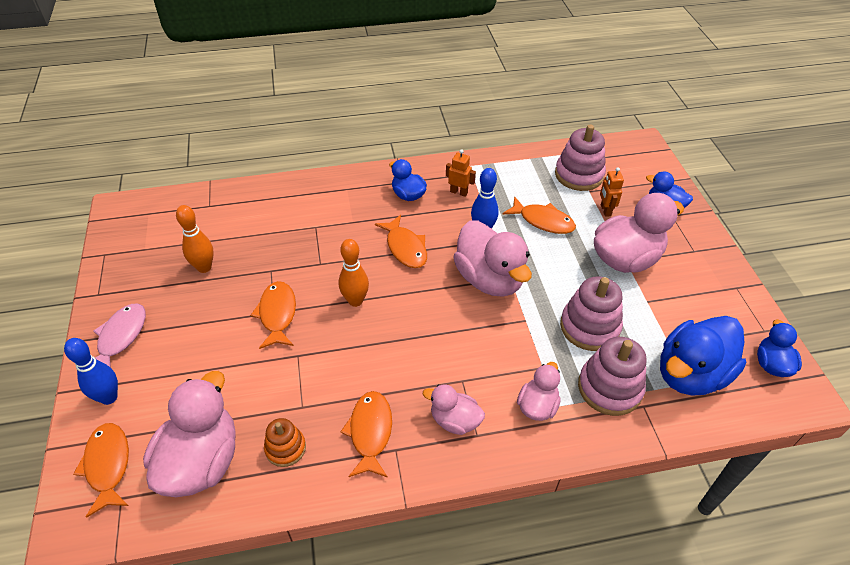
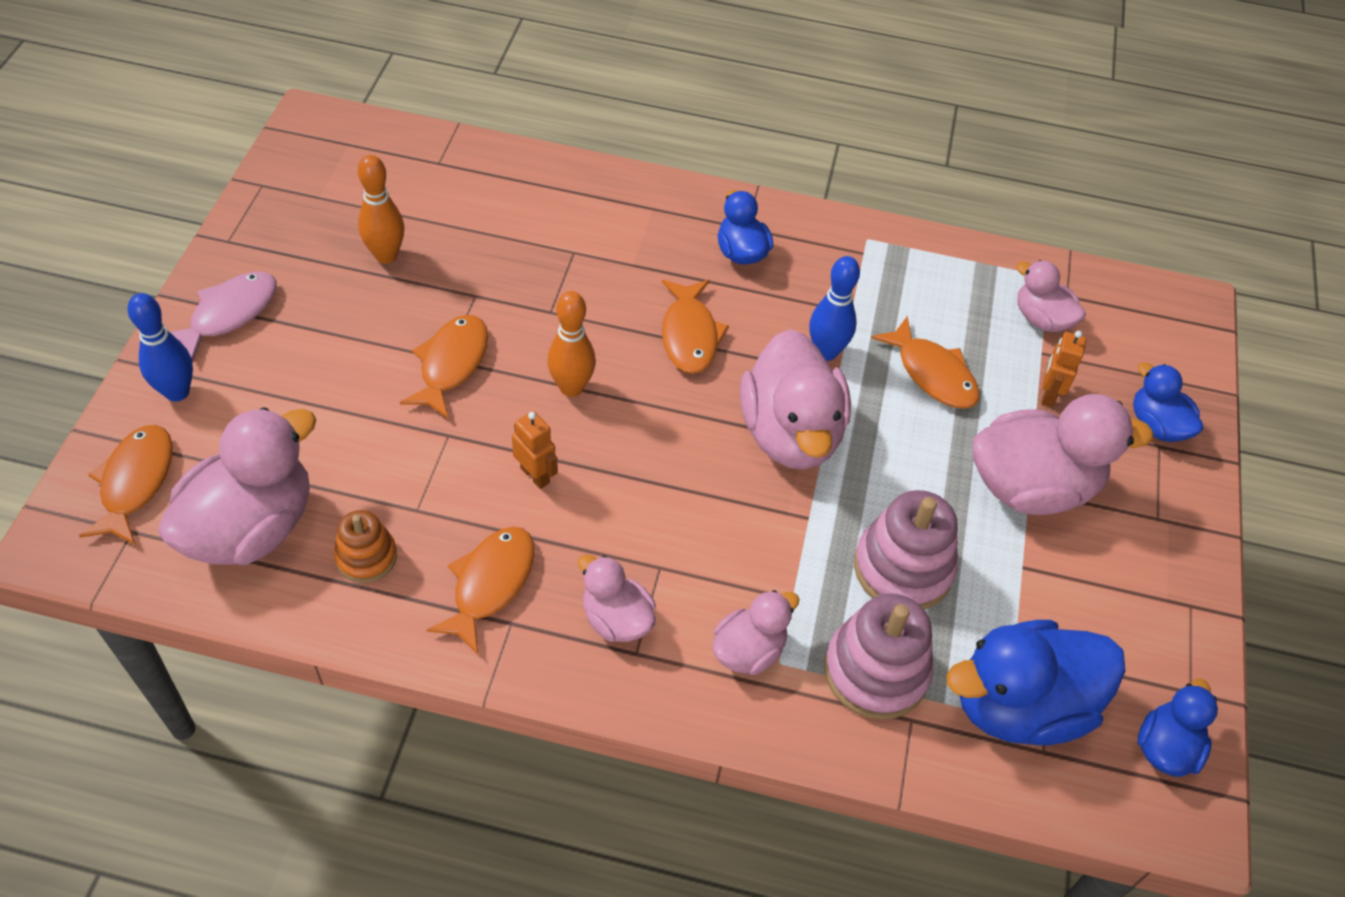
camera: 20 degrees right, 5 degrees up
(459, 192) = (824, 276): orange robot -> orange robot (535, 475)
(579, 175) = (1041, 319): pink stacking toy -> pink duck

